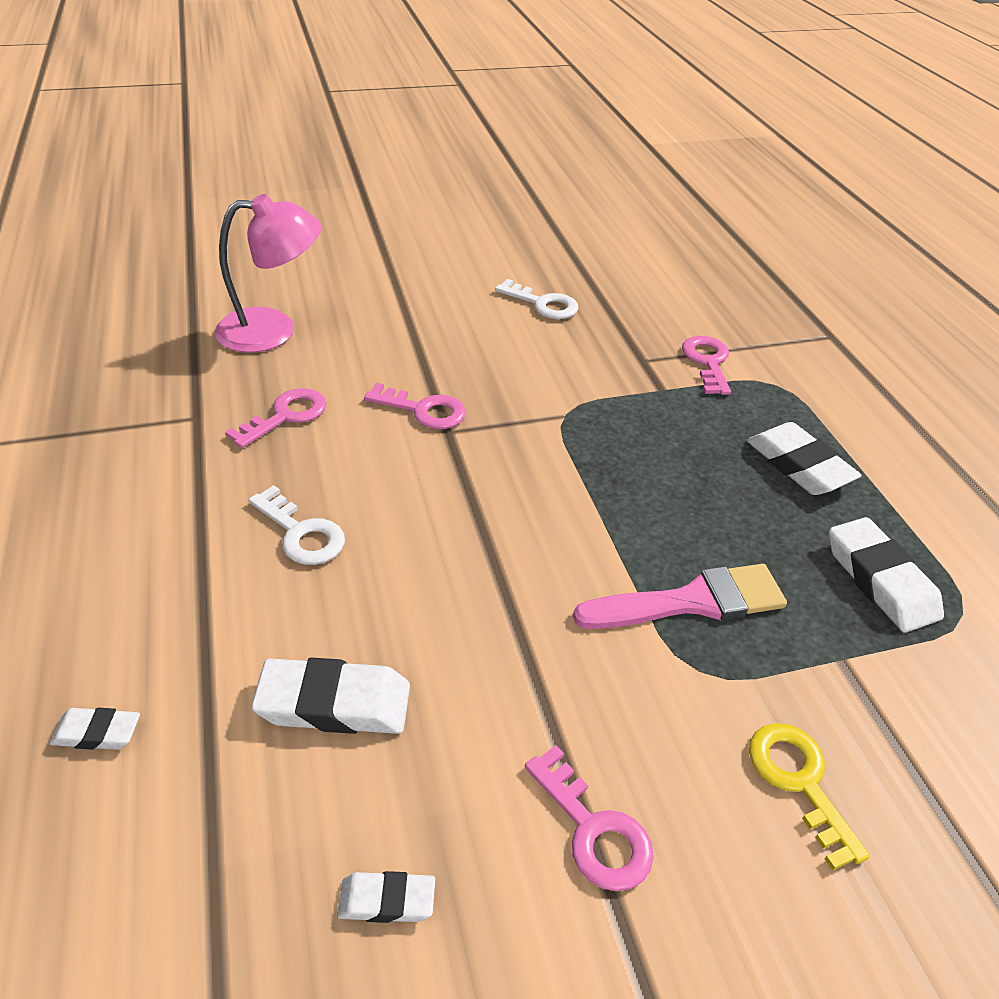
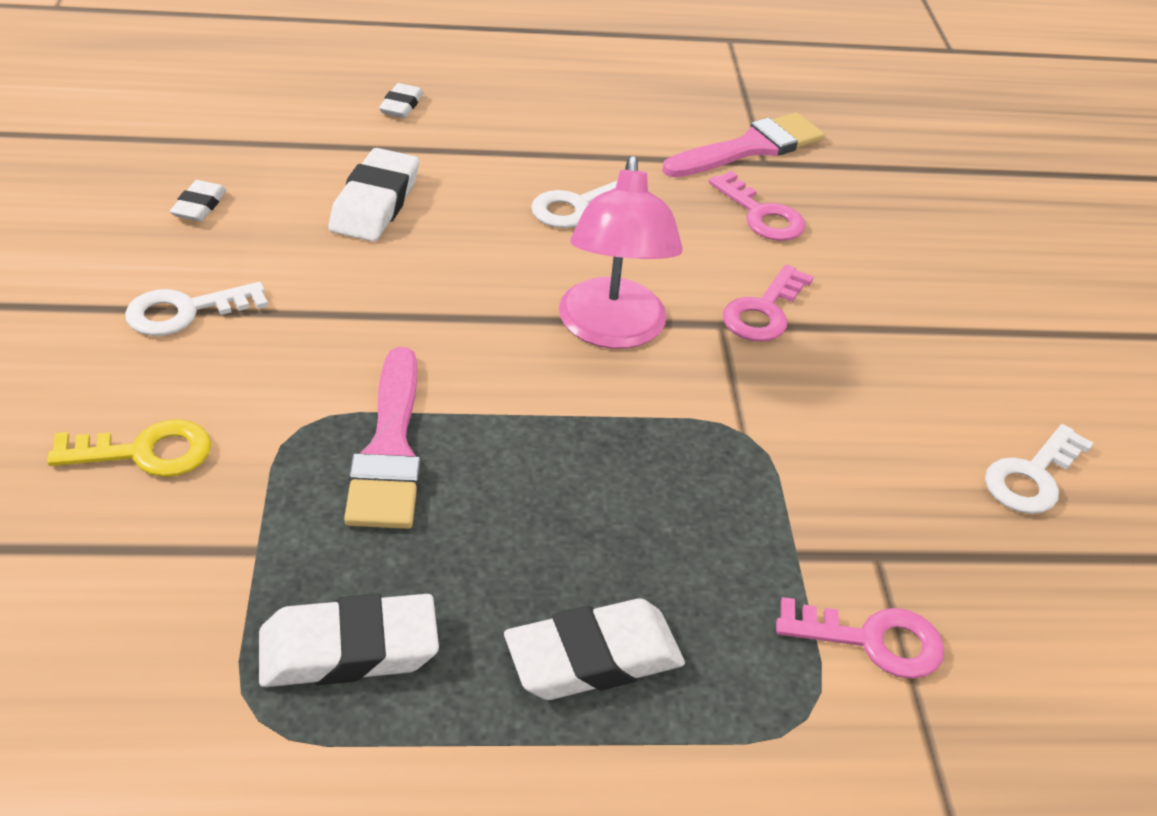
camera: 100 degrees right, 0 degrees up
(171, 426) = (750, 147): none -> pink brush
(273, 330) = (931, 221): pink lamp -> pink lamp (612, 330)
(594, 830) = (185, 311): pink key -> white key

